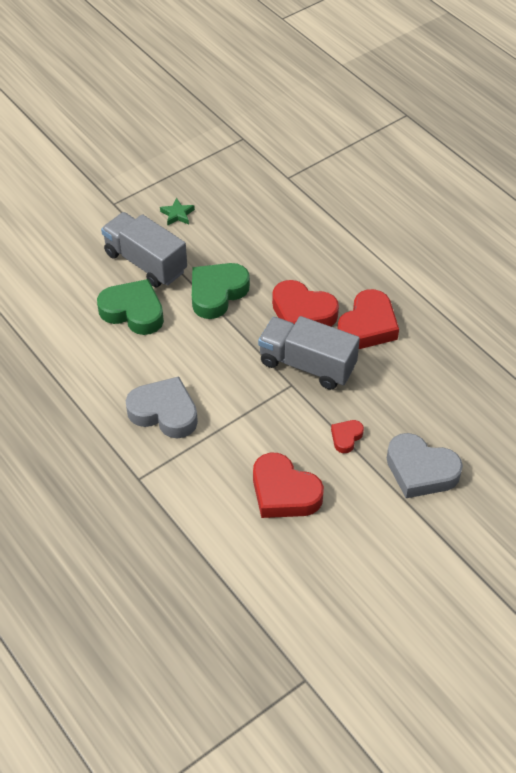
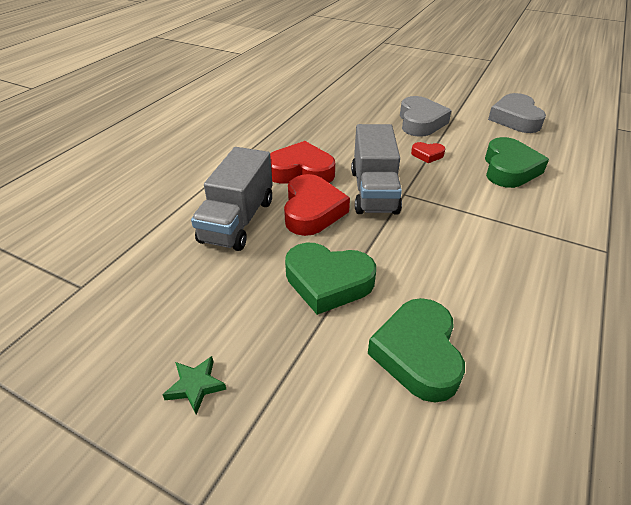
camera: 115 degrees left, 10 degrees down
(145, 262) = (319, 382): grey truck -> grey truck (238, 220)
(164, 412) = (521, 262): grey heart -> grey heart (515, 119)
(284, 492) = (509, 169): red heart -> green heart

